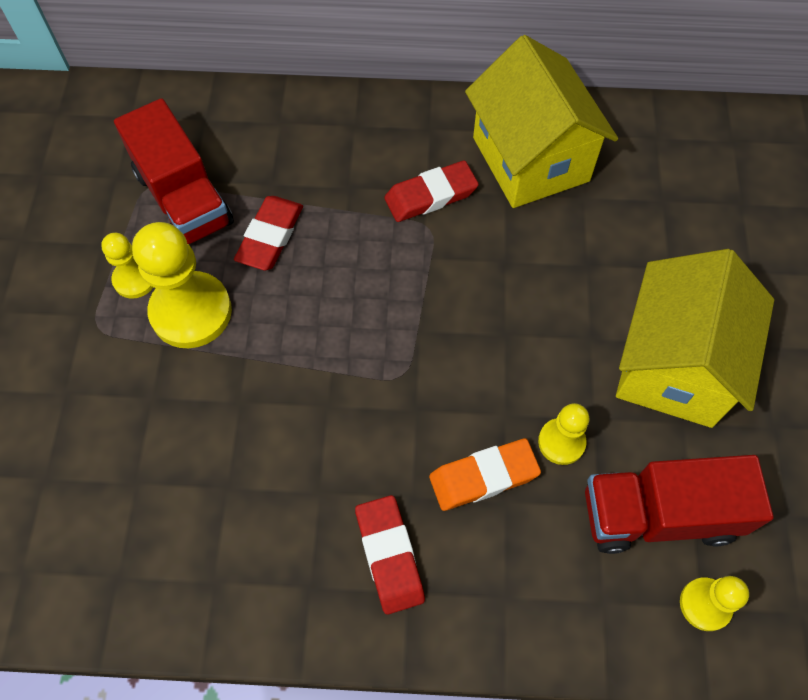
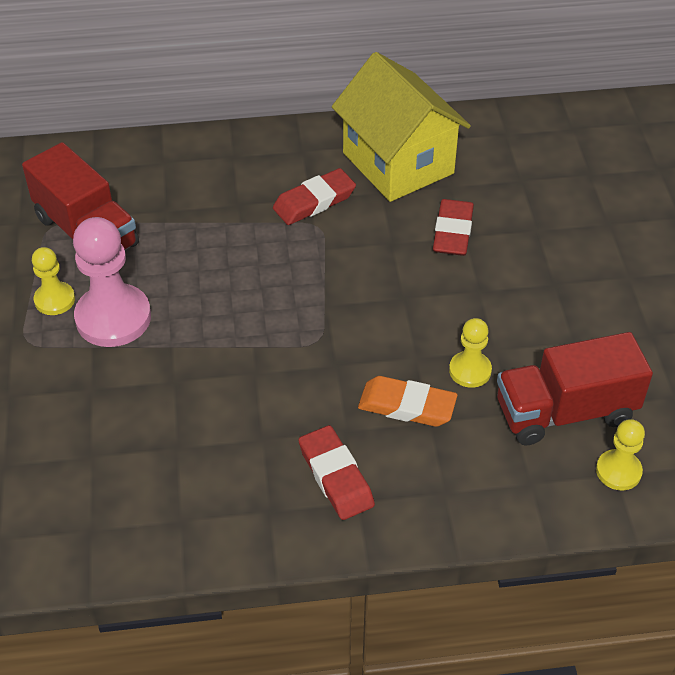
camera: 10 degrees left, 15 degrees down
(191, 312) = (113, 318): yellow pawn -> pink pawn
(270, 236) = (174, 251): red eraser -> red eraser (453, 232)
(483, 476) = (407, 406): orange eraser -> orange eraser turned 45 degrees clockwise
(674, 366) = (556, 301): yellow house -> none

